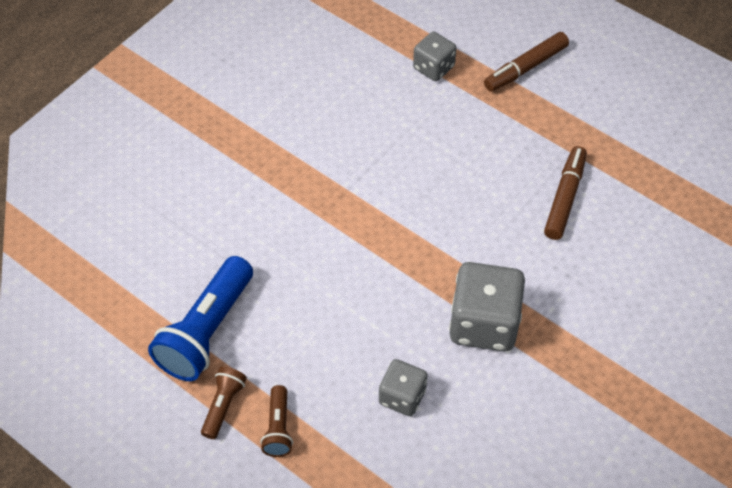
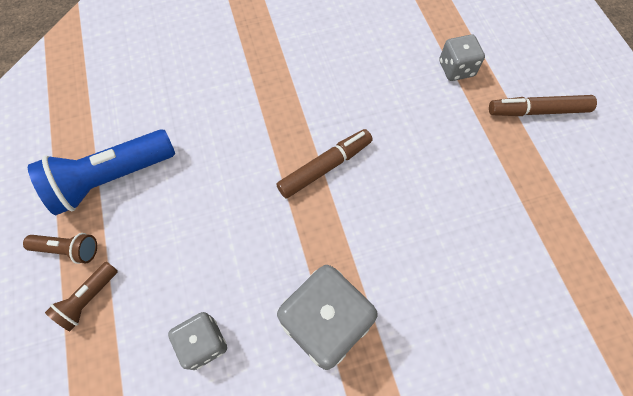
camera: 35 degrees right, 10 degrees up
(223, 406) = (68, 249): brown flashlight -> brown flashlight turned 45 degrees clockwise
(565, 198) = (489, 249): brown marker -> brown marker (325, 167)

